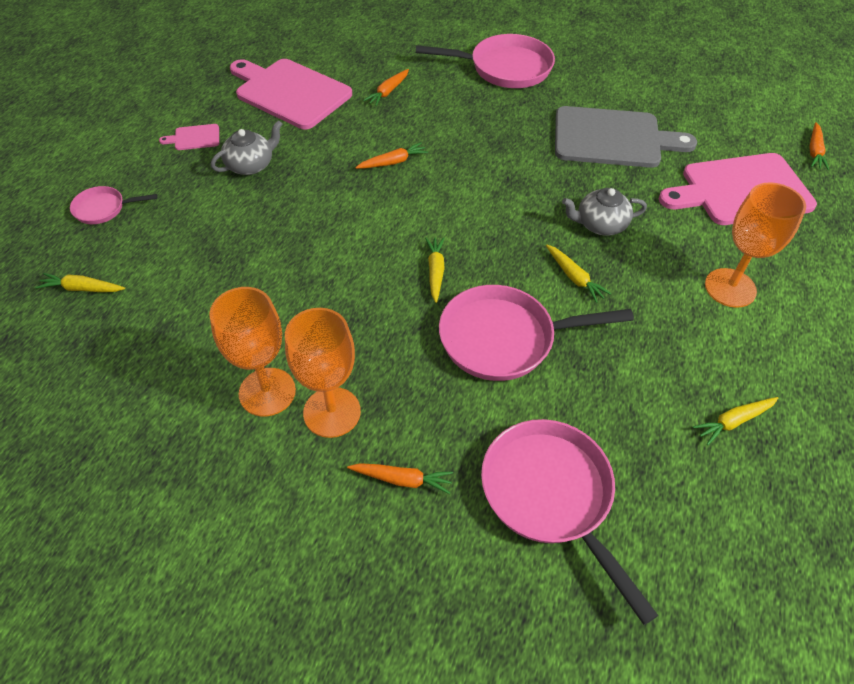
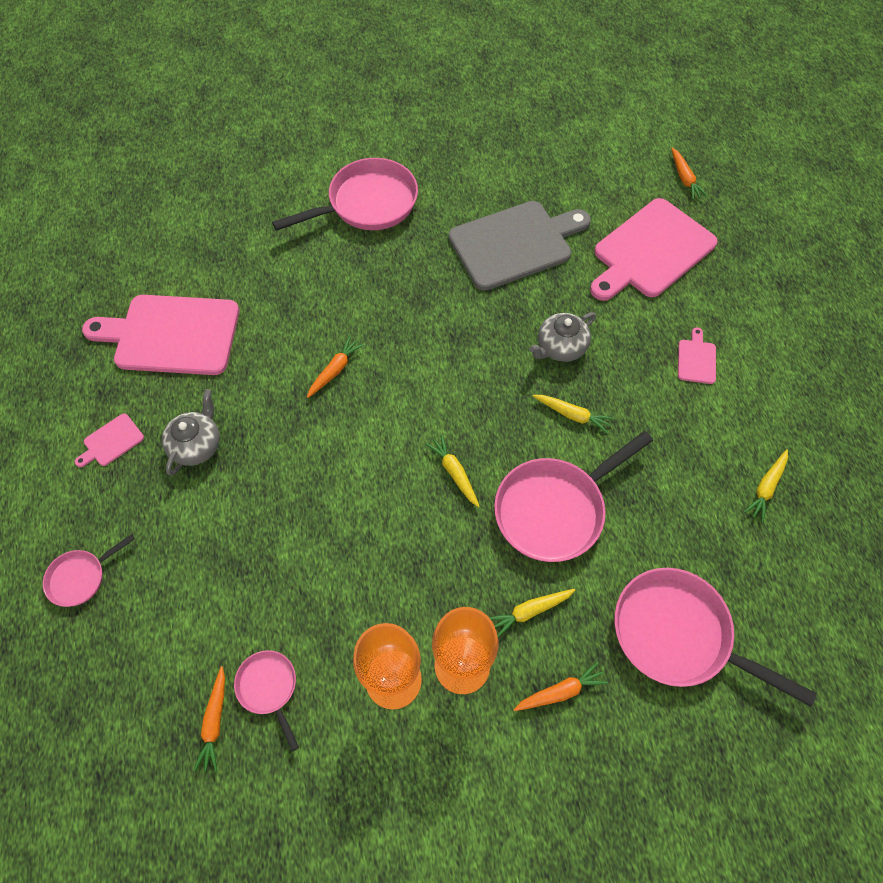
camera: 30 degrees left, 10 degrees up
(82, 288) = (134, 678): yellow carrot -> yellow carrot (530, 611)
(169, 345) = (269, 688): none -> pink pan
(388, 92) = (272, 286): orange carrot -> orange carrot (214, 721)
(730, 288) = (696, 359): orange goblet -> pink cutting board

